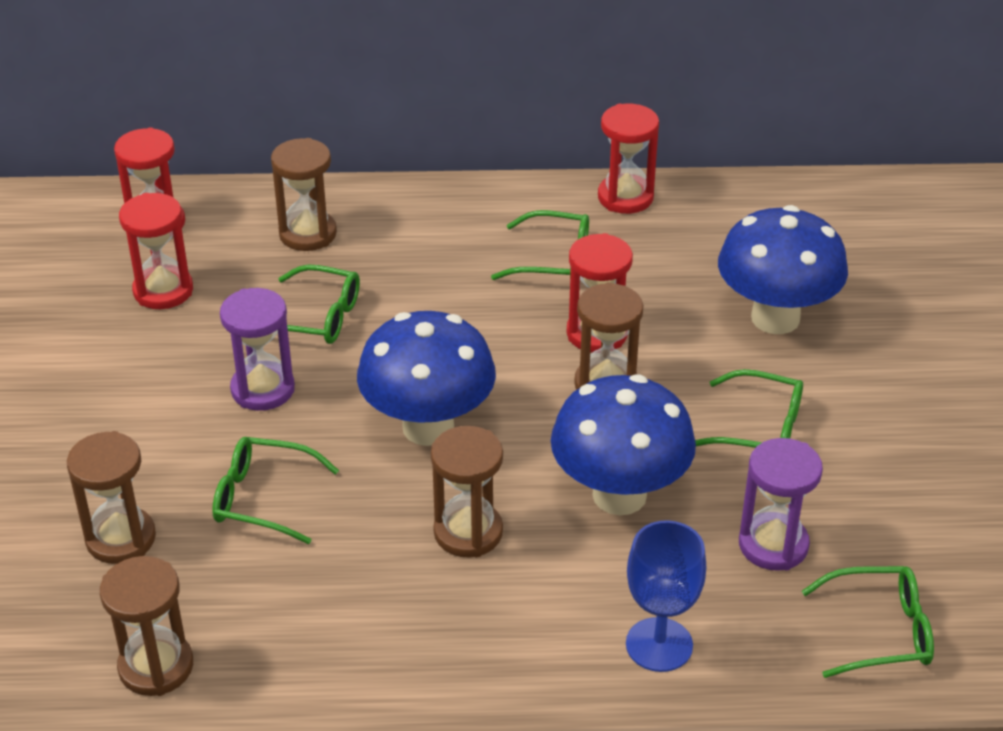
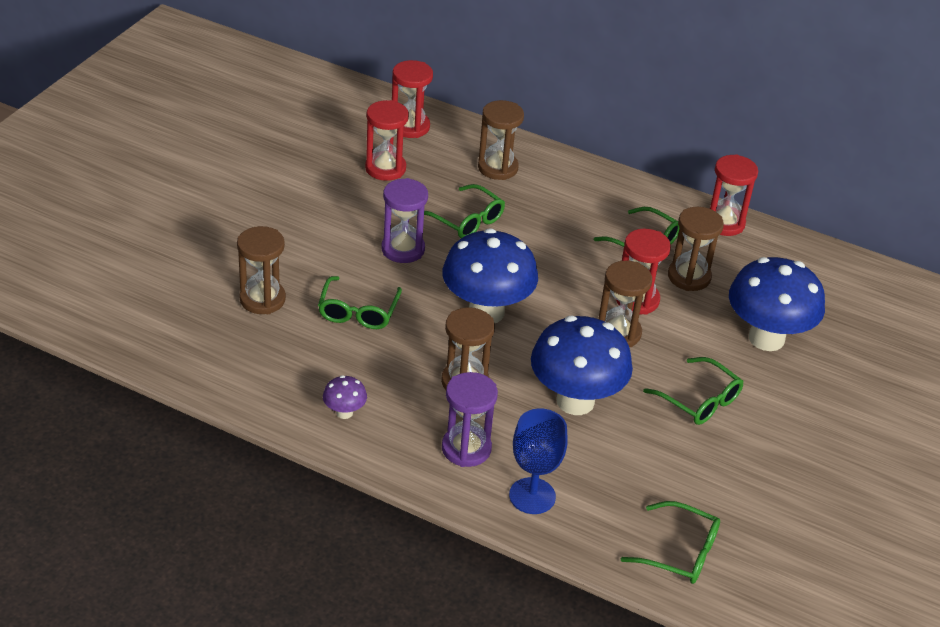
camera: 25 degrees right, 0 degrees up
(156, 666) = (233, 376): brown hourglass -> brown hourglass (689, 277)
(263, 498) = (358, 311): green glasses -> green glasses turned 120 degrees counterclockwise
(343, 646) = (344, 412): none -> purple mushroom
(773, 545) = (651, 472): purple hourglass -> purple hourglass (466, 448)

